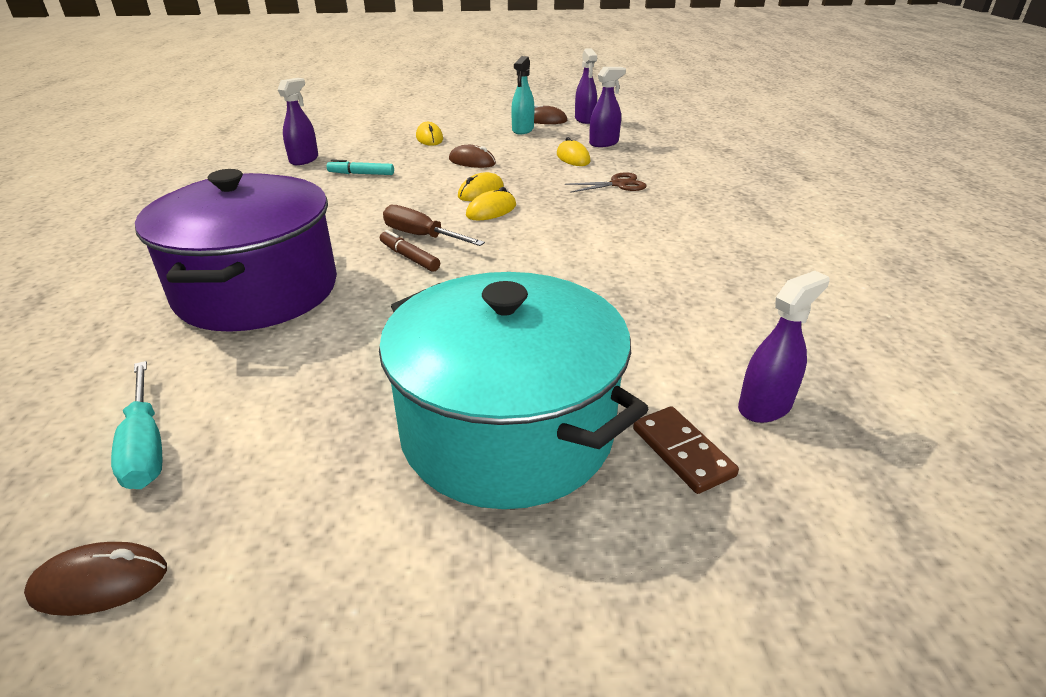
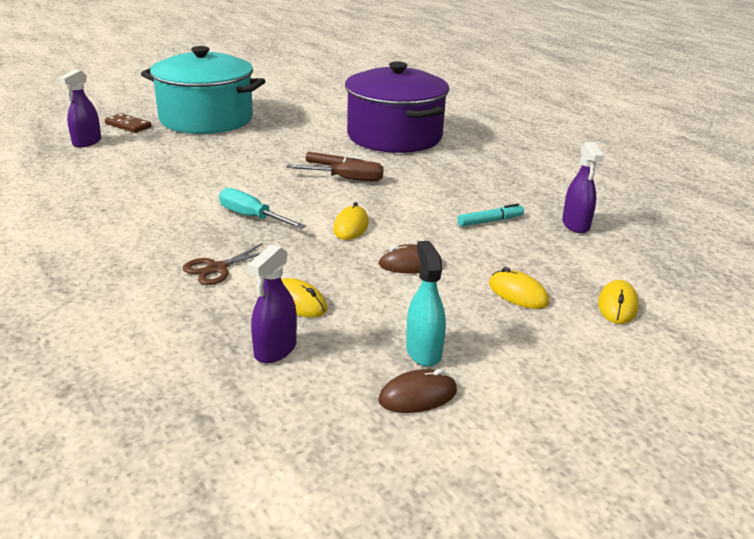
camera: 150 degrees right, 5 degrees down
(99, 582) = (302, 82): brown mouse -> none
(145, 446) = (339, 97): turquoise screwdriver -> turquoise screwdriver (252, 217)
(491, 210) = (319, 210): yellow mouse -> yellow mouse (617, 305)
(585, 119) = (352, 422): purple spray bottle -> none

